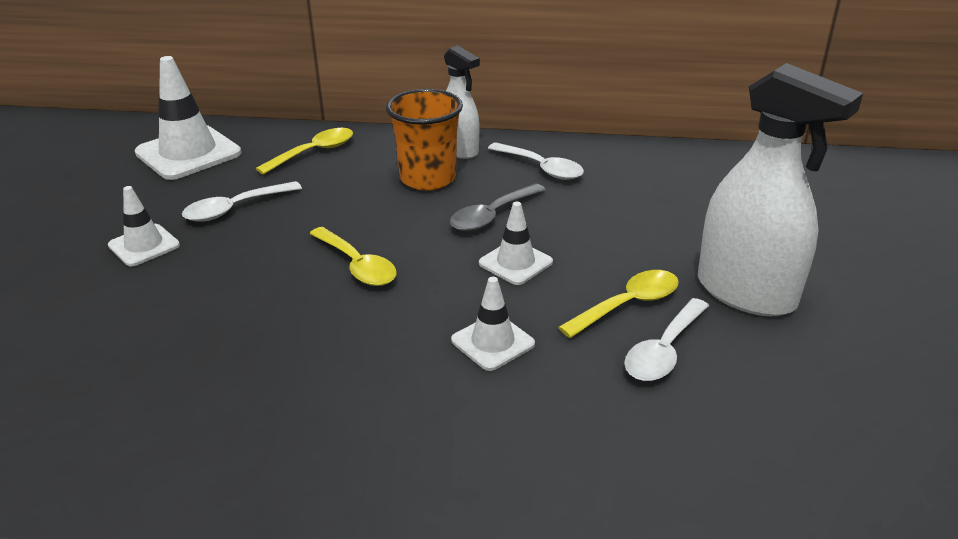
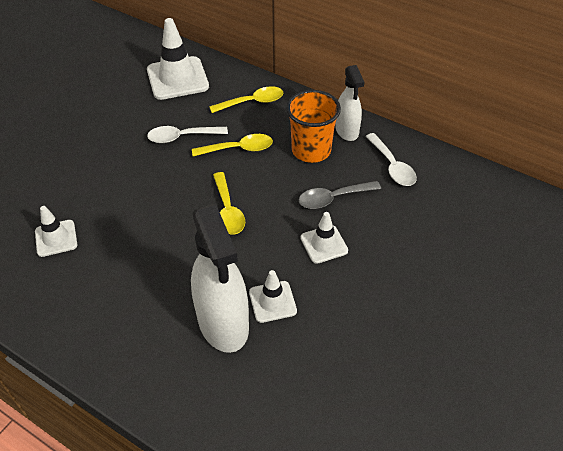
camera: 25 degrees right, 15 degrees up
(144, 245) = (119, 150): white traffic cone -> white traffic cone (56, 238)
(628, 304) = (373, 306): yellow spoon -> yellow spoon (239, 149)
(664, 351) = (371, 351): white spoon -> none
(746, 293) = (458, 328): white spray bottle -> white spray bottle (223, 323)

